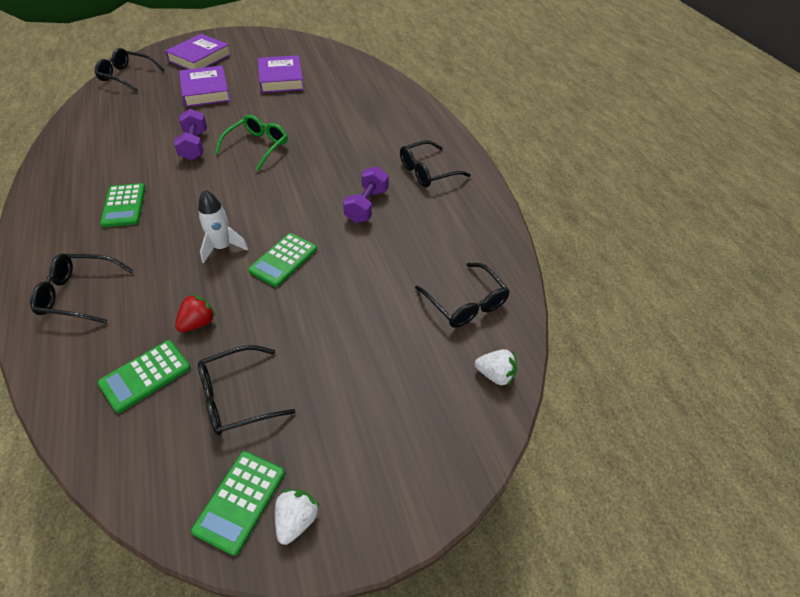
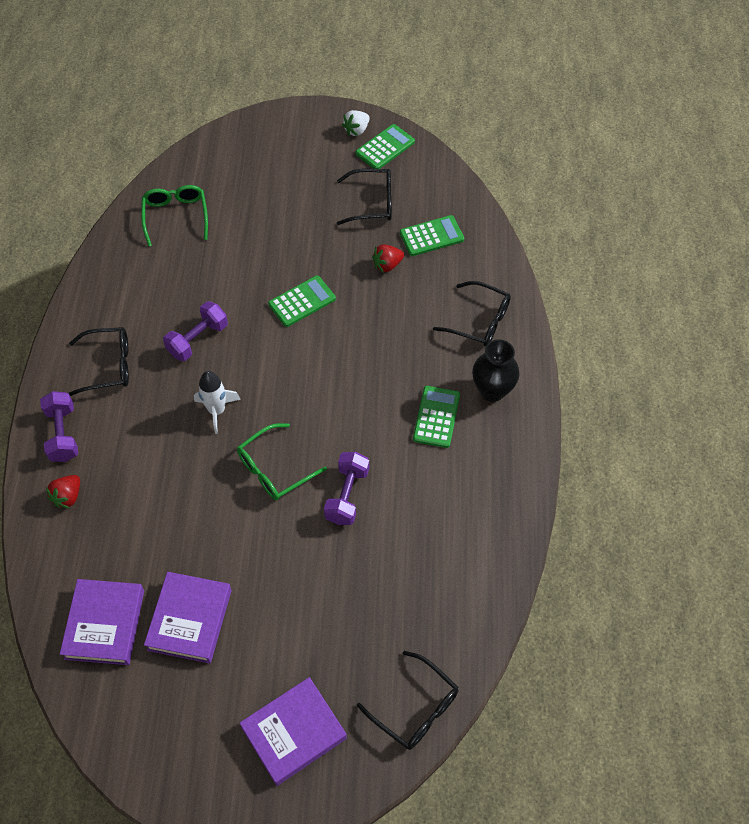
camera: 155 degrees left, 10 degrees up
(67, 237) = (492, 390): none -> black vase
(205, 91) = (307, 621): purple book -> purple book (105, 624)
(222, 247) = (351, 332): white rocket -> white rocket (217, 411)
(395, 106) = (68, 496): none -> red strawberry
(426, 130) = (63, 434): none -> purple dumbbell
(465, 303) = (176, 216): black glasses -> green glasses
(495, 375) = (193, 163): white strawberry -> none

